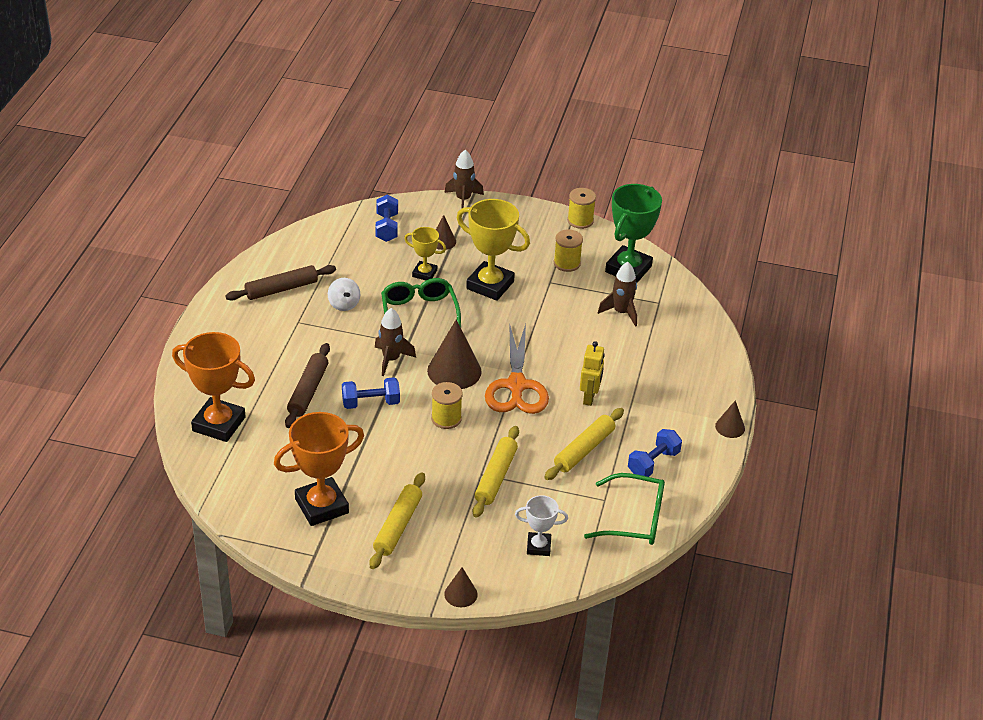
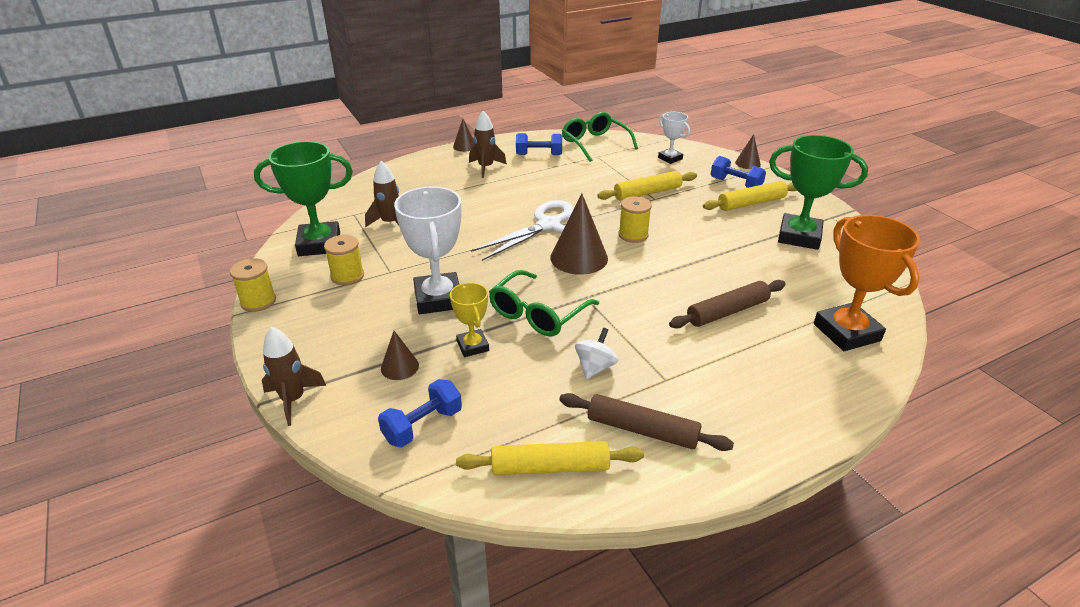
camera: 130 degrees left, 5 degrees down
(321, 506) = (799, 236): orange trophy -> green trophy
(370, 403) = (680, 274): blue dumbbell -> blue dumbbell (735, 184)
(391, 359) = (618, 293): brown rocket -> brown rocket (486, 168)
(490, 285) = (438, 299): yellow trophy -> white trophy
(516, 386) = (549, 225): orange scissors -> white scissors
(584, 450) = (567, 177): yellow rolling pin -> yellow rolling pin (550, 467)
(589, 397) = (513, 195): yellow robot -> none

